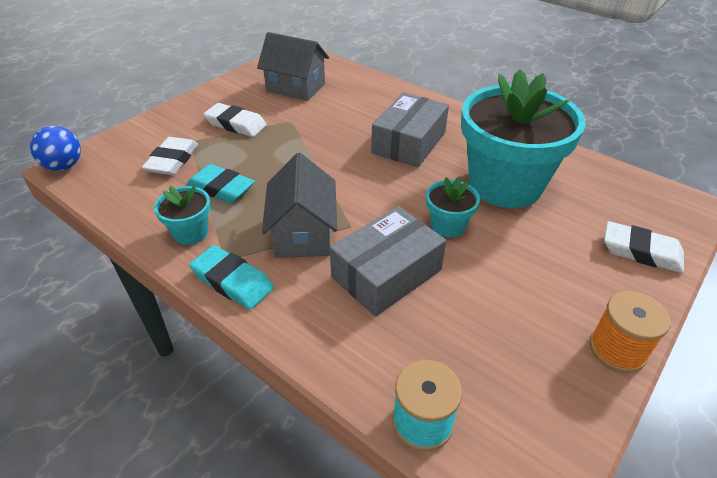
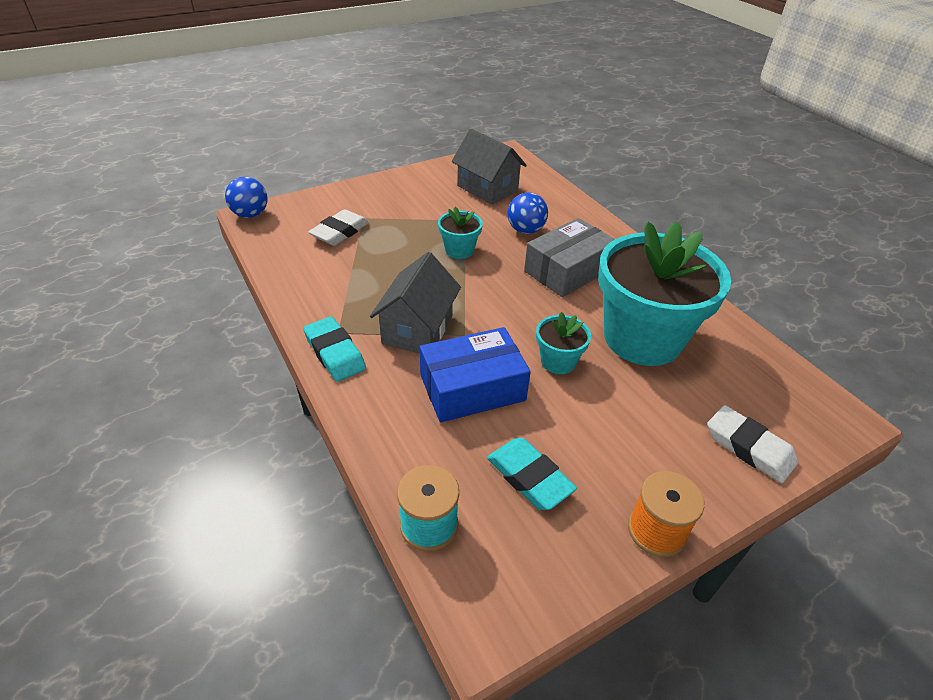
camera: 20 degrees right, 0 degrees up
(191, 232) = (322, 300): turquoise flower pot -> turquoise flower pot (459, 250)
(221, 188) = (368, 268): turquoise eraser -> turquoise eraser (529, 477)
(236, 124) = (412, 212): white eraser -> none
(352, 116) = (525, 230): none -> blue ball
(386, 273) = (472, 388): grey box -> blue box

